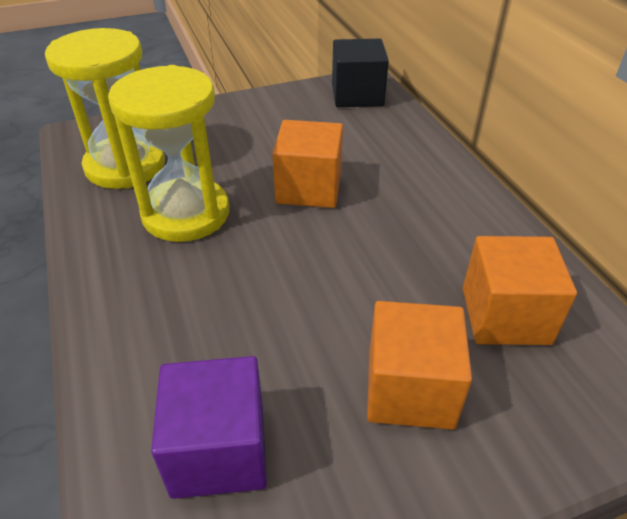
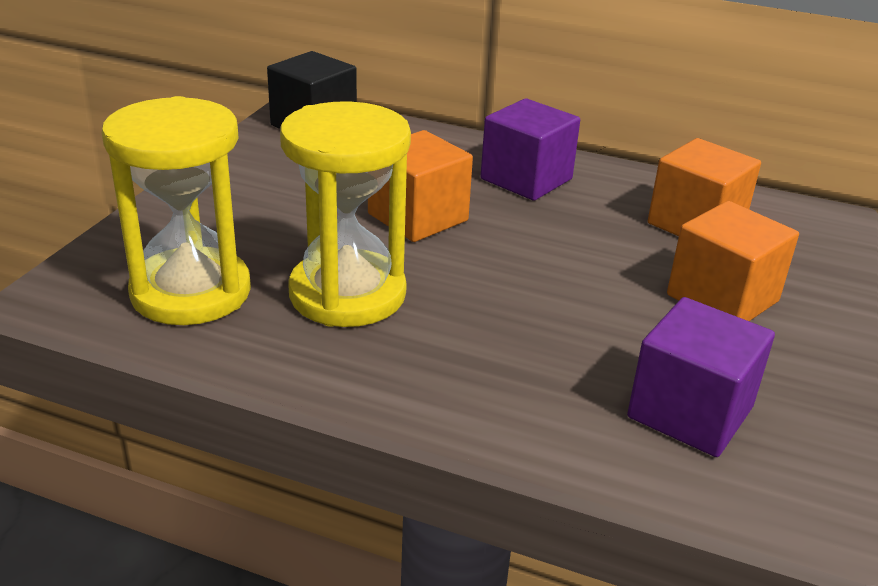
camera: 50 degrees left, 10 degrees down
(430, 201) = (526, 179): none -> purple cube

